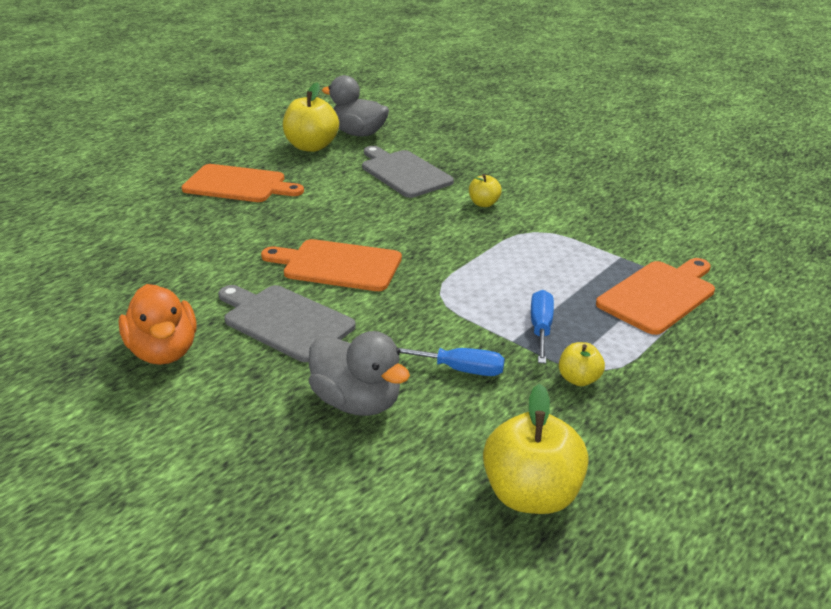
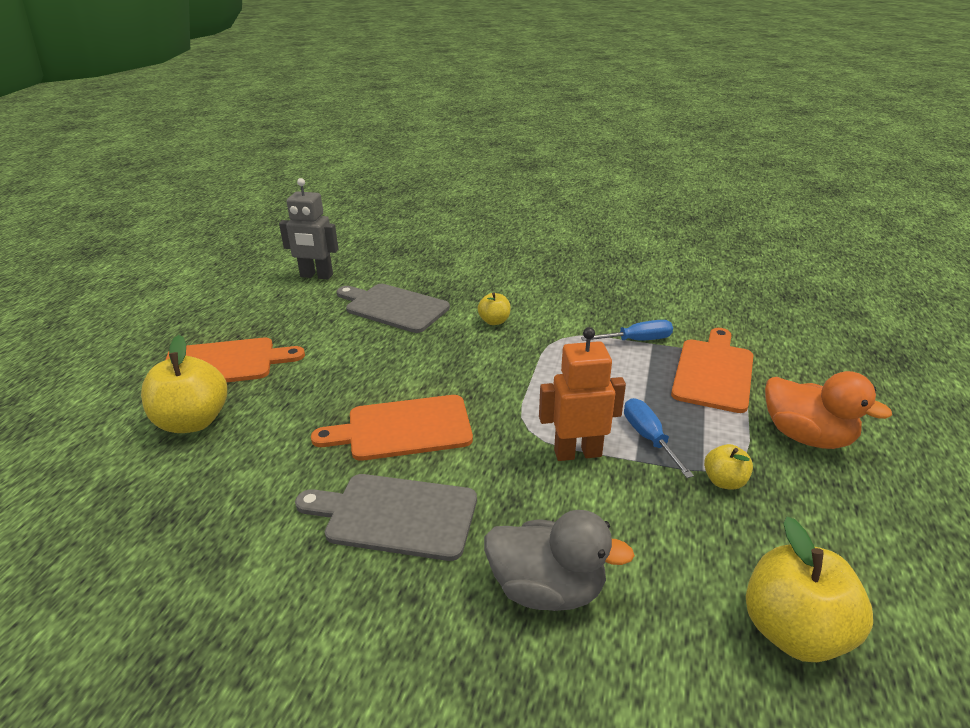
camera: 25 degrees left, 0 degrees up
(164, 351) = (278, 608): orange duck -> orange duck (806, 436)
(312, 146) = (277, 300): yellow apple -> yellow apple (193, 421)
(358, 133) = (316, 276): grey duck -> grey robot
(459, 369) = (614, 510): blue screwdriver -> blue screwdriver (637, 340)
(466, 321) = (577, 453): none -> orange robot

